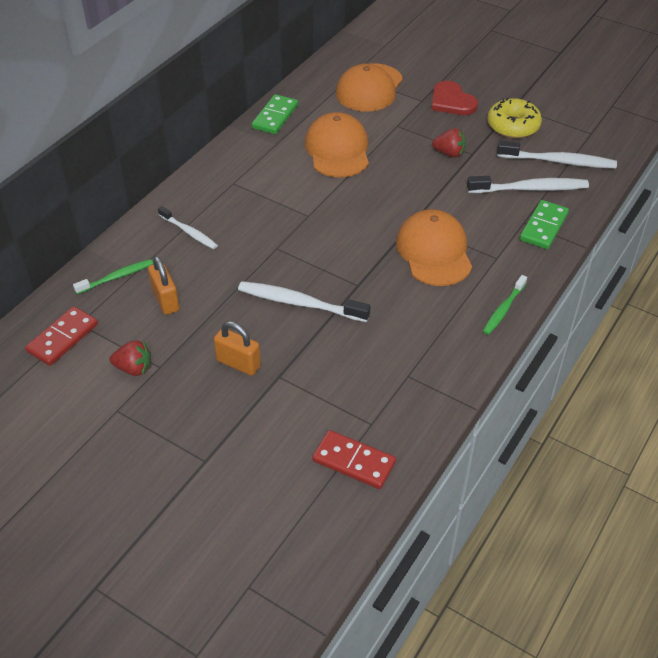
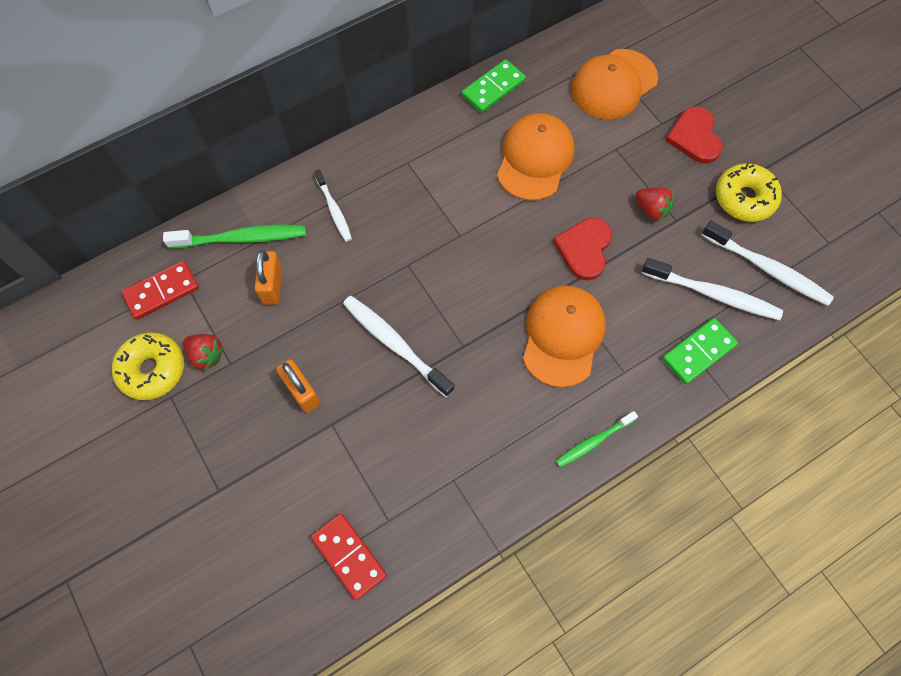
camera: 25 degrees right, 20 degrees up
(87, 397) = (152, 369): none -> yellow donut
(116, 277) = (241, 238): green toothbrush -> green toothbrush, size x1.62
(414, 192) = (584, 249): none -> red heart

